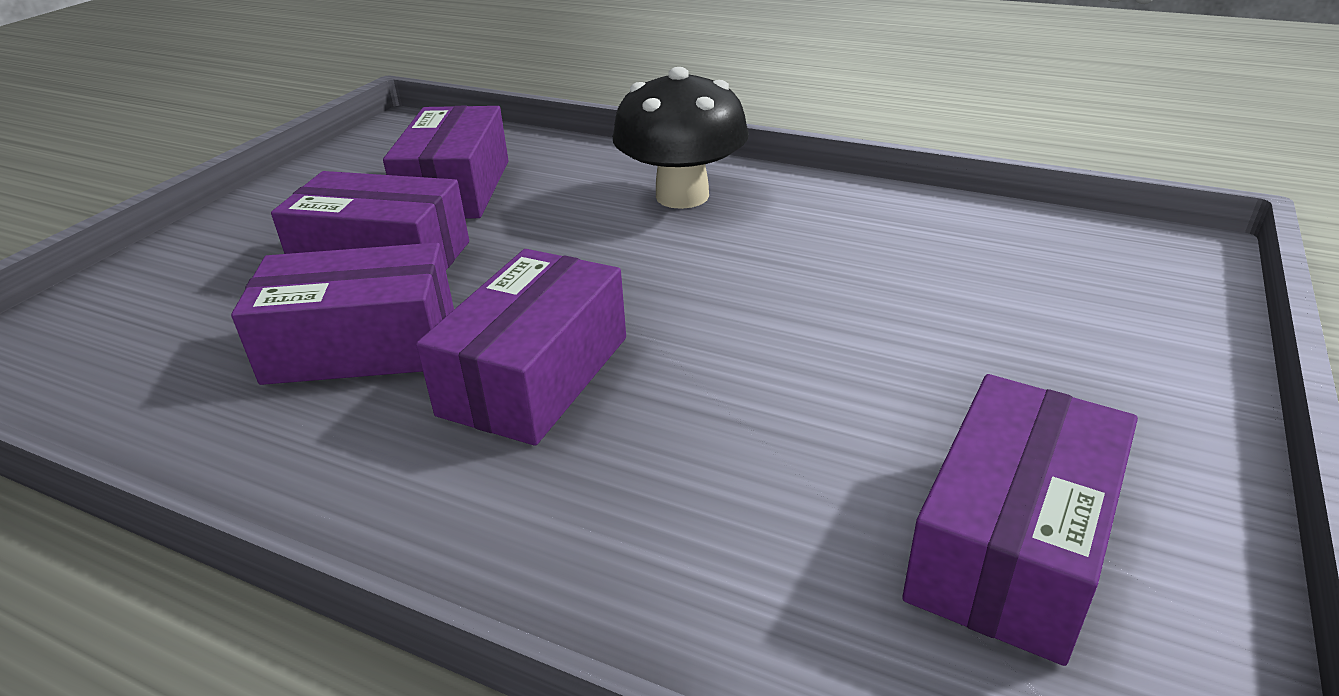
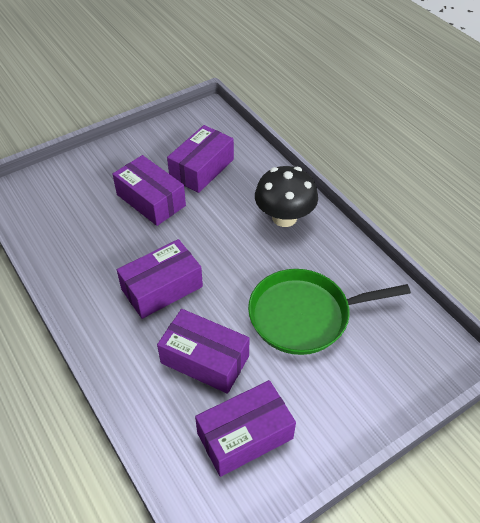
camera: 30 degrees right, 15 degrees up
(361, 346) = (119, 244): purple box -> purple box (204, 359)
(874, 299) = (304, 315): none -> green pan

